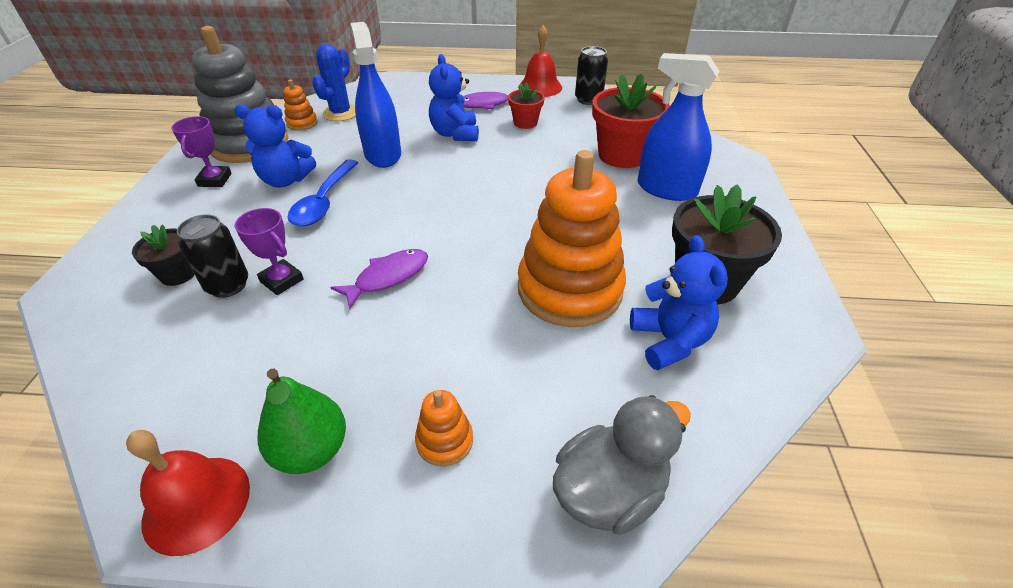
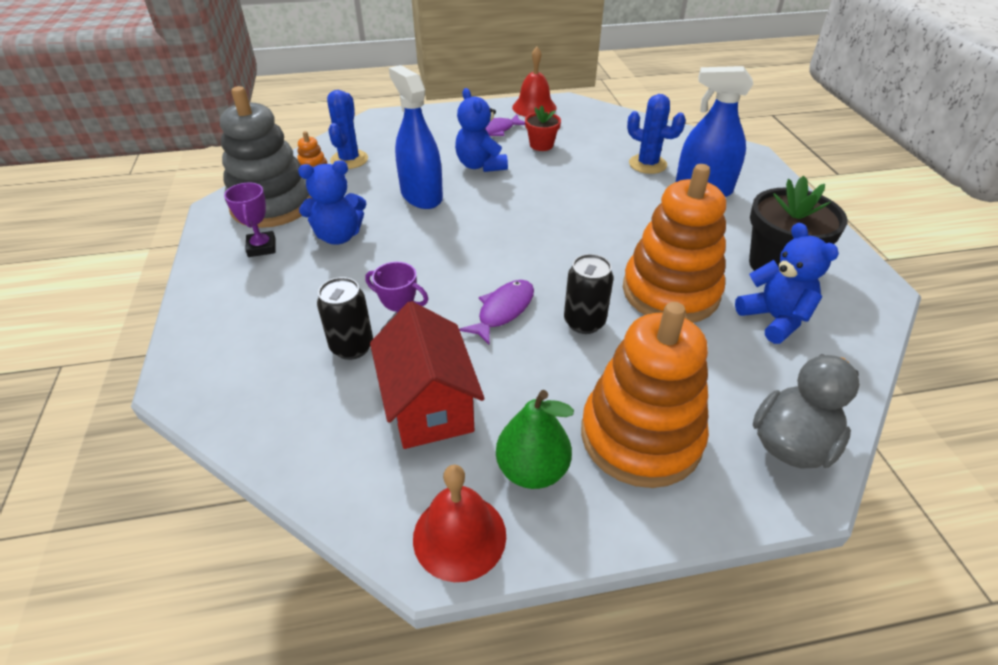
camera: 15 degrees left, 0 degrees up
(178, 274) = (292, 346): black flower pot -> none
(258, 357) = (429, 405): none -> red house
(324, 201) = (393, 251): blue spoon -> none
(444, 441) = (640, 436): orange stacking toy -> orange stacking toy, size x2.38
(588, 100) = (587, 115): black can -> black can (584, 322)
(622, 155) = (647, 164): red flower pot -> blue cactus

